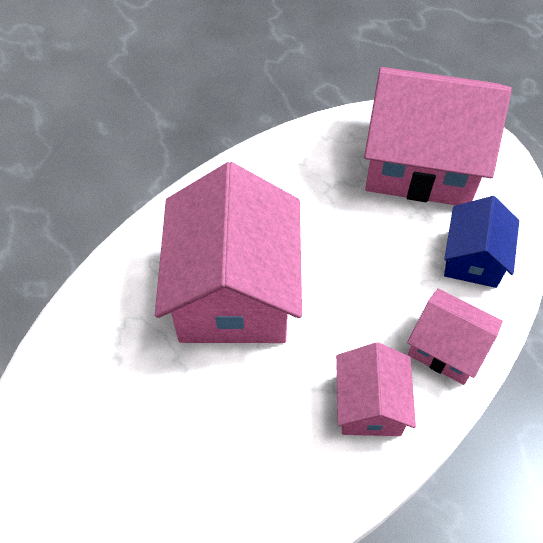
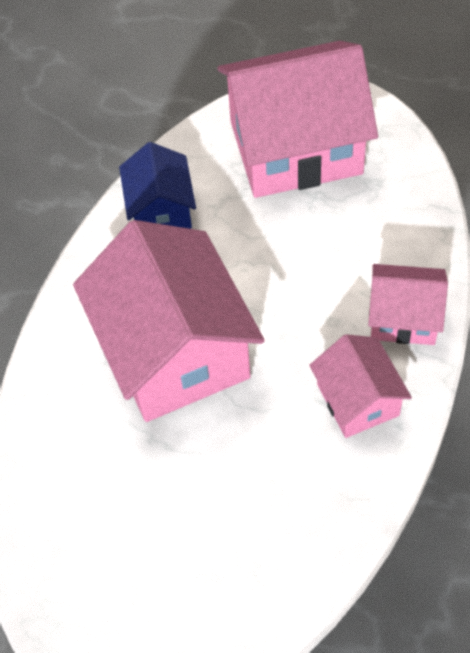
camera: 20 degrees left, 0 degrees up
(473, 258) = (389, 222): blue house -> blue house (161, 209)

